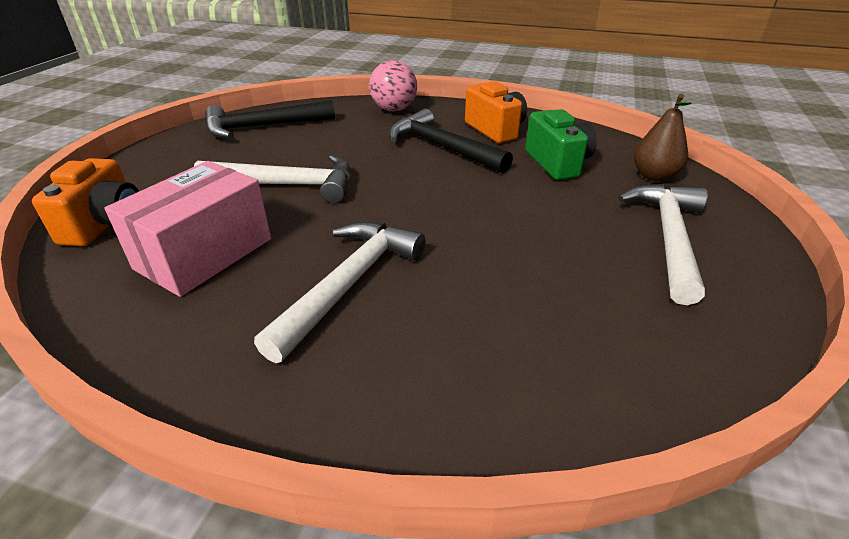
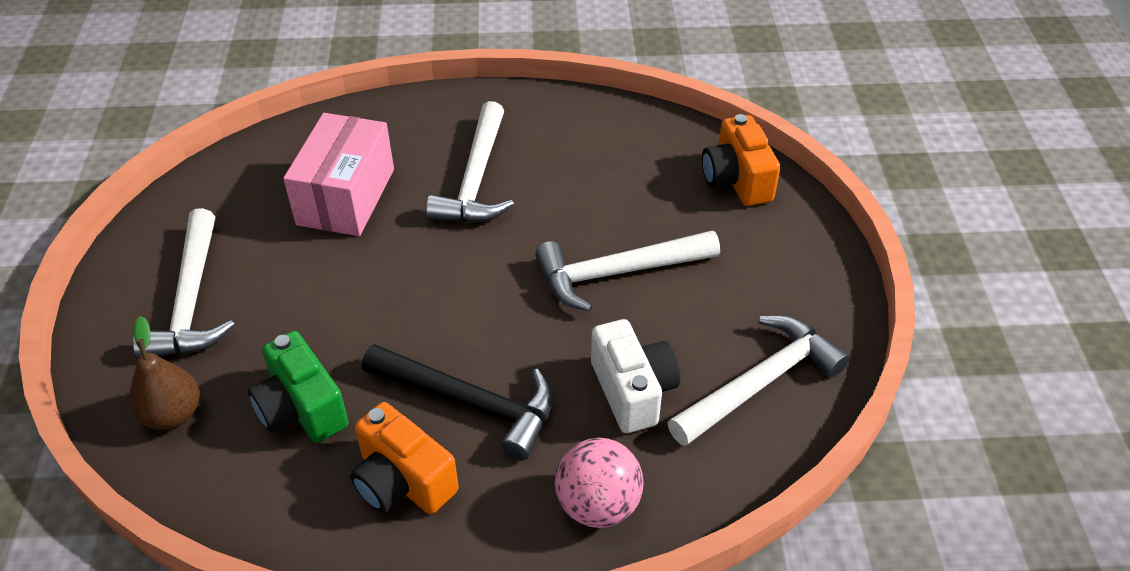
camera: 160 degrees right, 10 degrees up
(204, 253) = (615, 175): pink box -> pink box (346, 197)
(263, 127) = (759, 383): black hammer -> white hammer
(338, 136) = (633, 391): none -> white camera

